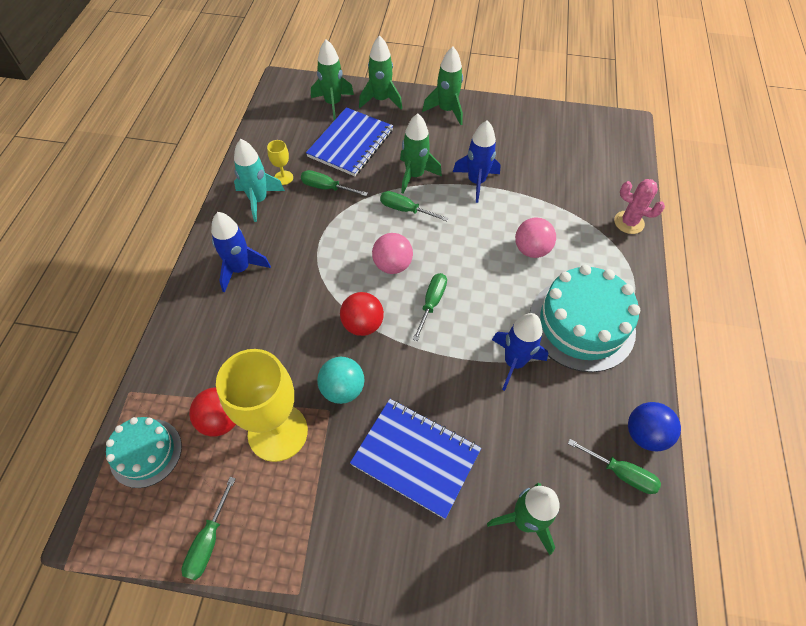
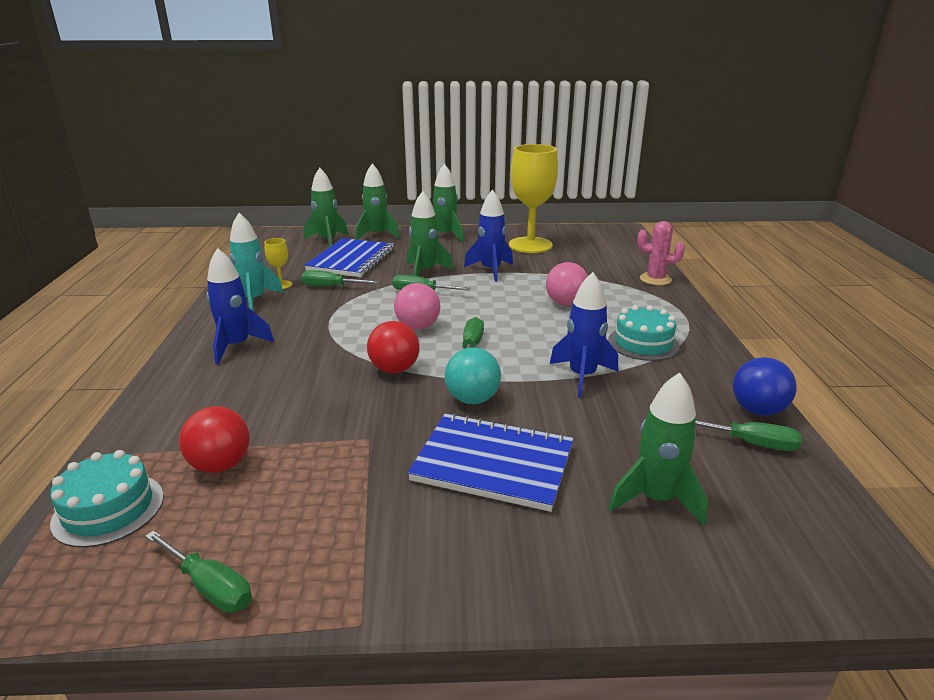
camera: 10 degrees left, 30 degrees down
(209, 540) = (209, 586): green screwdriver -> green screwdriver turned 60 degrees counterclockwise
(278, 432) = (302, 466): yellow goblet -> yellow goblet (530, 245)
(342, 389) = (382, 419): turquoise ball -> turquoise ball (472, 399)
(581, 324) = (643, 343): turquoise cake -> turquoise cake, size x0.58

